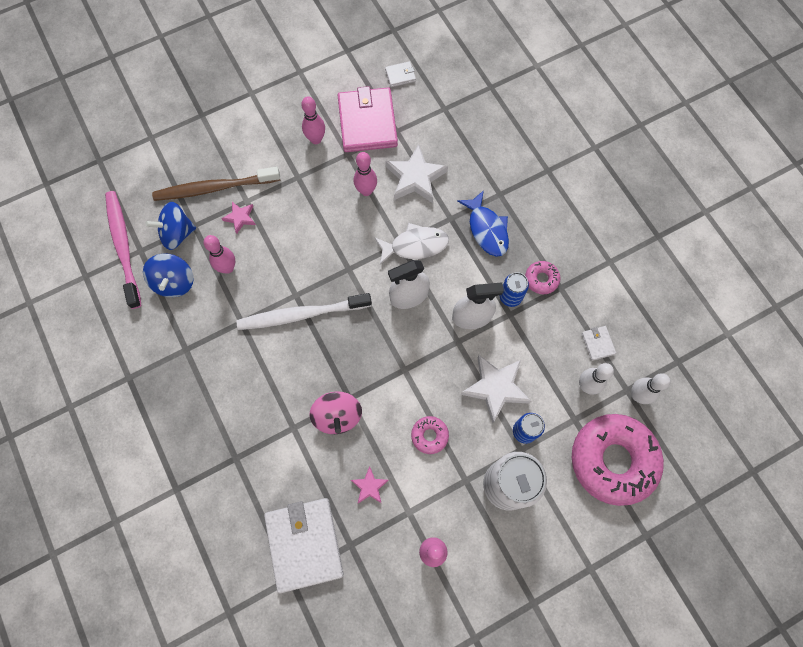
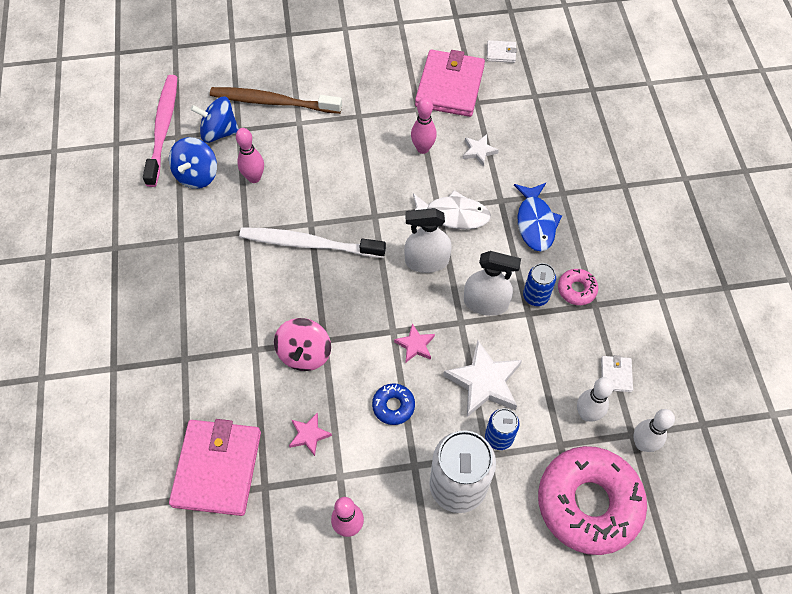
camera: 20 degrees right, 10 degrees down
(240, 218) = (286, 136): pink star -> pink star (415, 345)
(304, 544) = (217, 468): white wallet -> pink wallet
(316, 139) = (391, 87): pink bowling pin -> none
(415, 178) = (479, 151): white star -> white star, size x0.53
(429, 435) = (393, 406): pink donut -> blue donut

